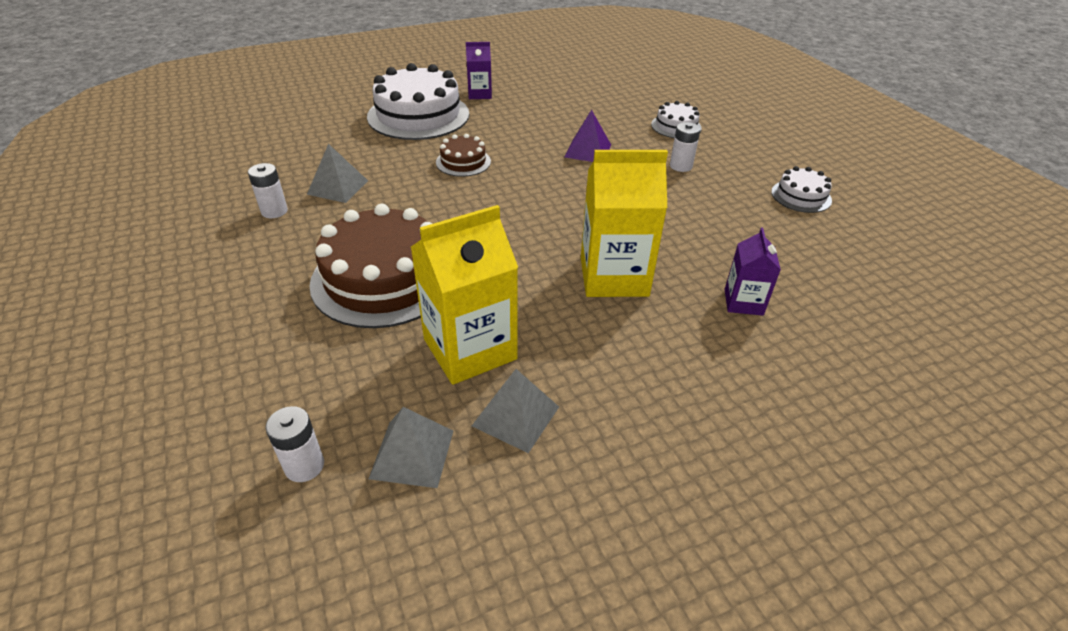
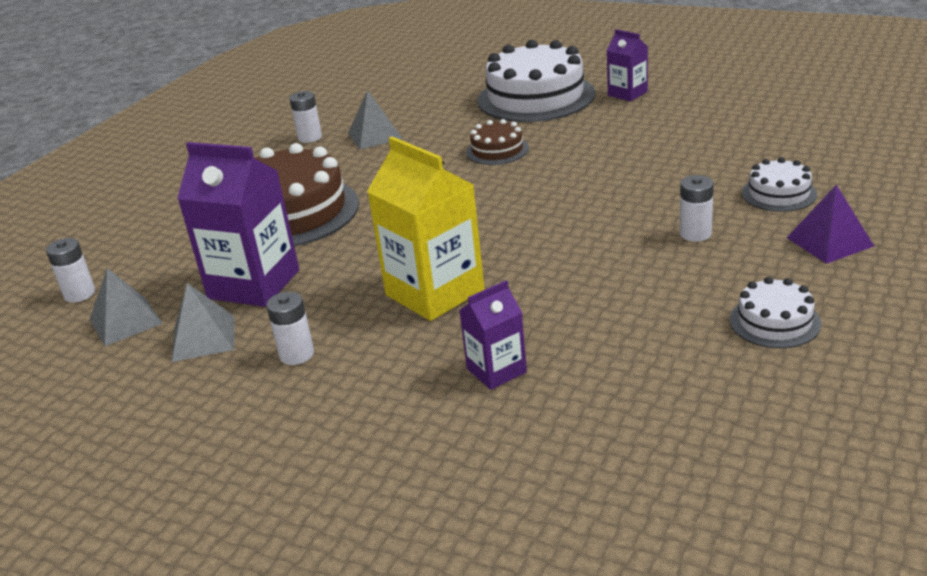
camera: 55 degrees right, 10 degrees down
(470, 349) = (254, 284): yellow carton -> purple carton
(587, 151) = (627, 182): purple pyramid -> purple pyramid (829, 241)
(611, 376) = (297, 354): none -> white battery

